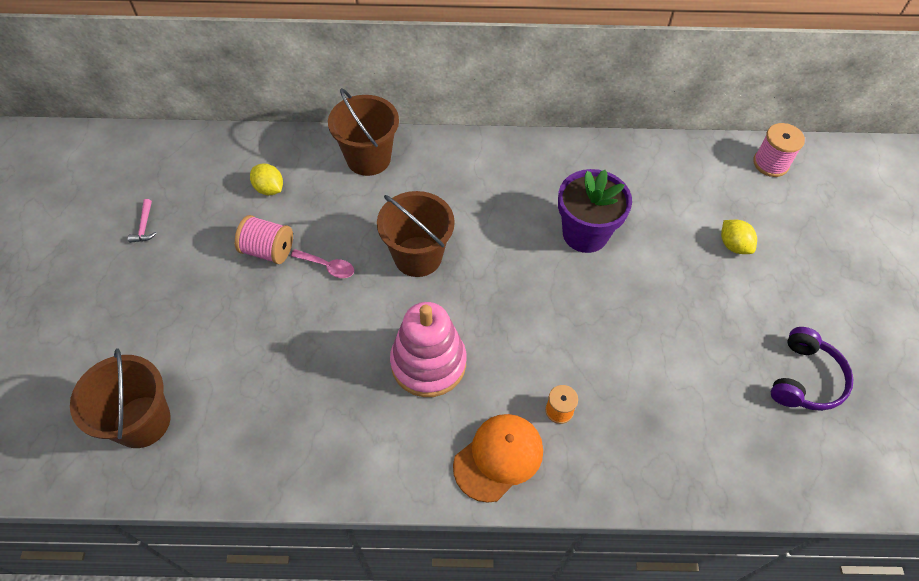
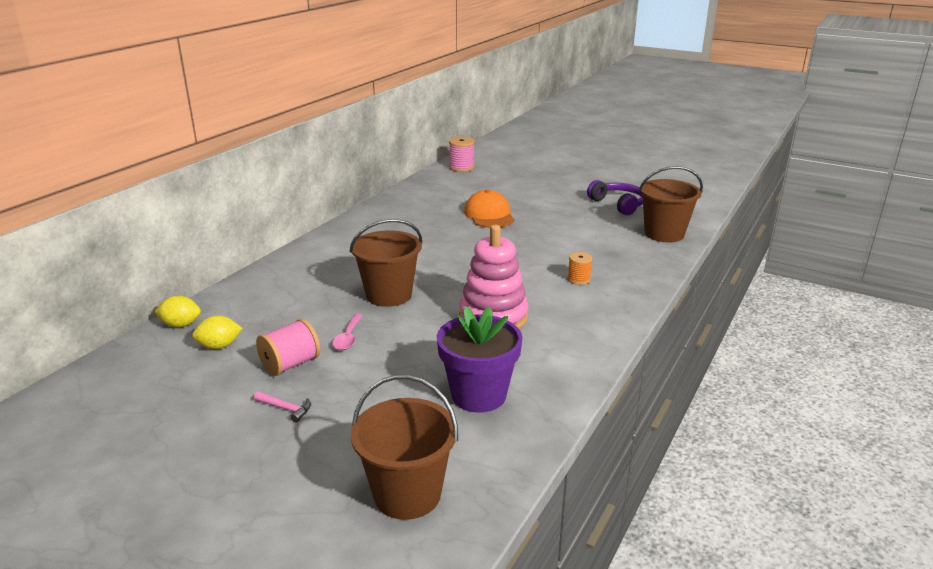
camera: 60 degrees left, 30 degrees down
(144, 226) = (153, 436): pink hammer -> pink hammer (286, 408)
(328, 267) = (348, 338): pink spoon -> pink spoon turned 135 degrees clockwise
(368, 158) = (259, 289): brown bucket -> brown bucket (664, 234)
(498, 457) = (598, 311): orange cap -> orange cap (489, 215)
(585, 234) = (446, 231): purple flower pot -> purple flower pot (478, 395)
(733, 245) = (508, 193): yellow lemon -> yellow lemon (181, 325)

